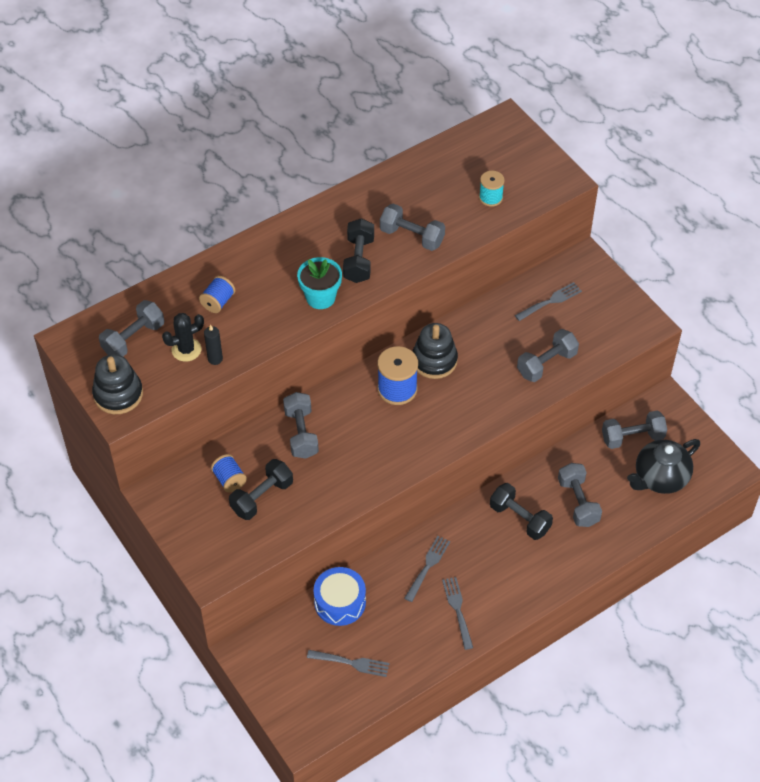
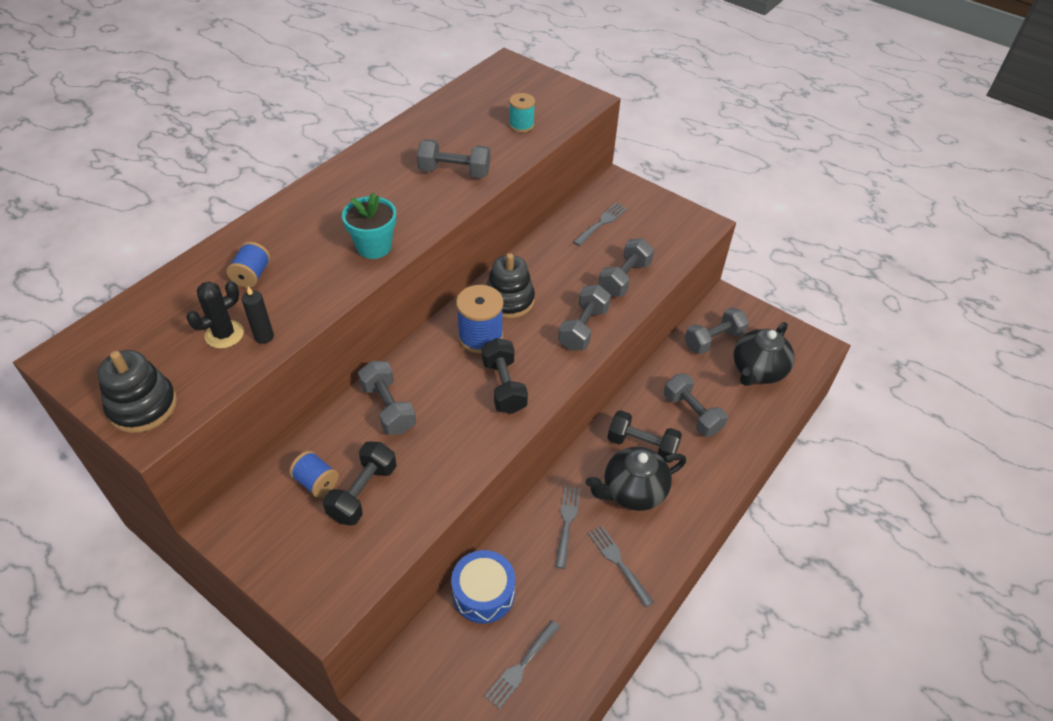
camera: 20 degrees left, 5 degrees down
(133, 339) = (152, 337): grey dumbbell -> grey dumbbell (583, 328)
(351, 663) = (522, 665): grey fork -> grey fork turned 135 degrees clockwise
(358, 260) = (404, 203): black dumbbell -> black dumbbell (504, 386)
(494, 556) = (633, 491): none -> black teapot

